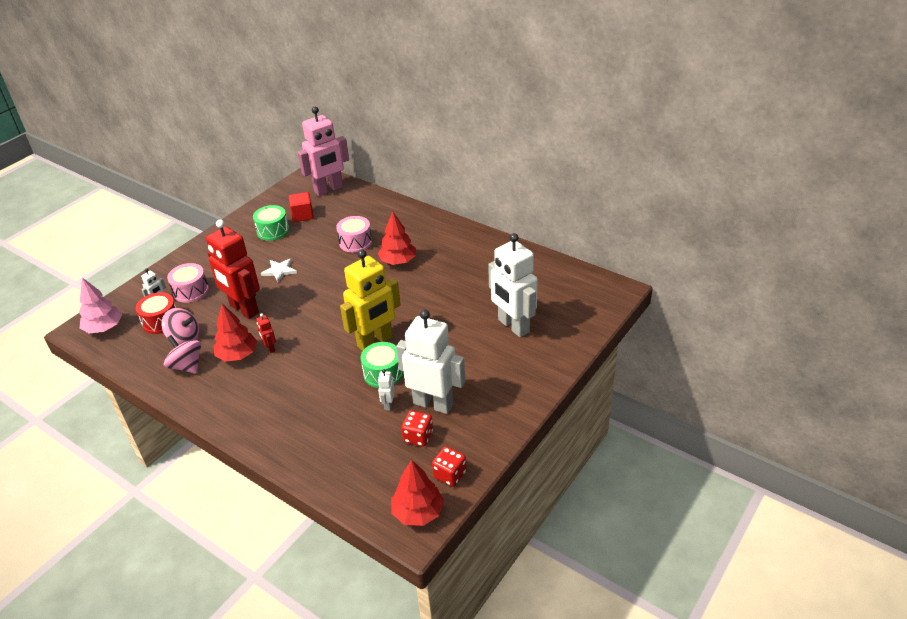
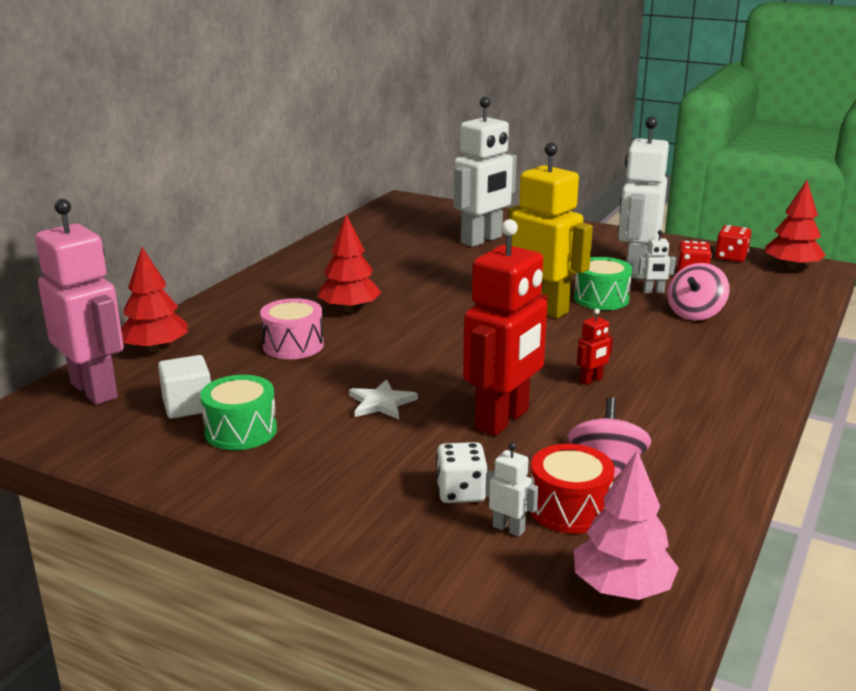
camera: 100 degrees left, 15 degrees down
(187, 366) = (674, 449): pink spinning top -> pink spinning top (695, 314)
(191, 291) = (461, 492): pink drum -> white dice
(237, 355) = (621, 405): red tree -> red tree (155, 348)
(302, 215) = (188, 406): red cube -> white cube

